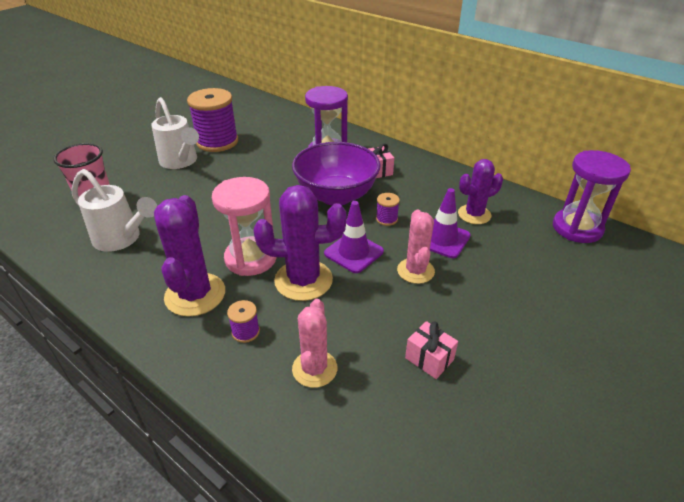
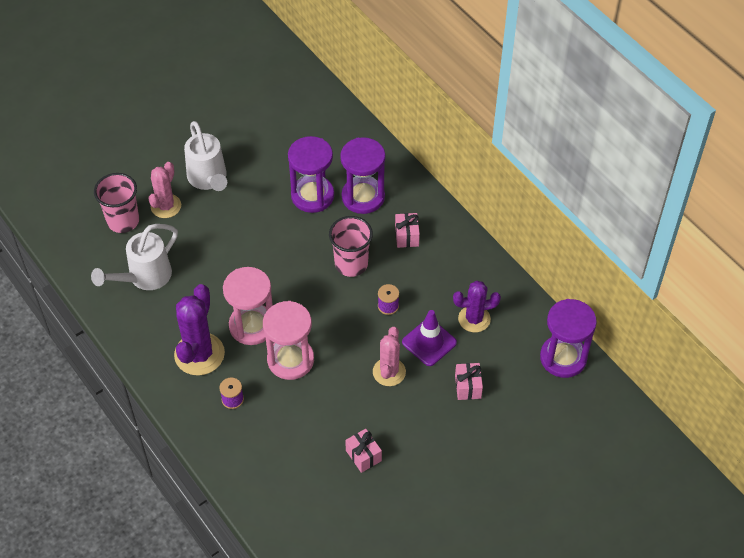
camera: 15 degrees right, 15 degrees up
(122, 239) = (144, 277): white watering can -> white watering can turned 90 degrees clockwise
(217, 142) = (251, 153): purple spool -> none
(281, 158) = (312, 196): none -> purple hourglass
(303, 280) = (290, 360): purple cactus -> pink hourglass
(314, 369) = (276, 443): pink cactus -> pink cactus (166, 206)
(336, 195) = (351, 264): purple bowl -> pink cup
(353, 252) = (343, 339): purple traffic cone -> none
(504, 268) = (468, 387): none -> pink gift

